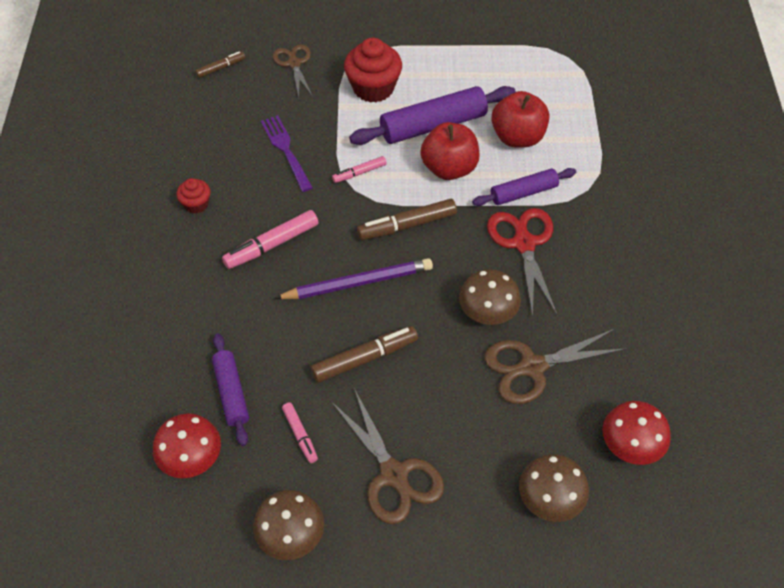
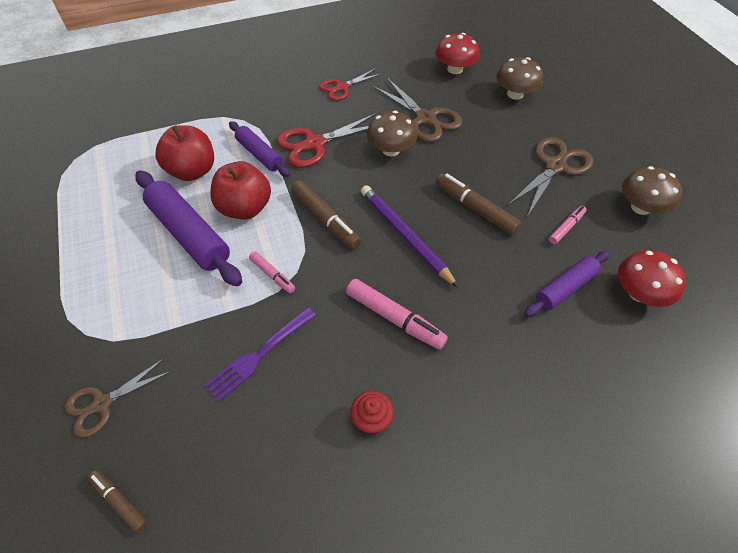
camera: 110 degrees left, 0 degrees up
(373, 88) = (139, 301): red cupcake -> none
(623, 297) = (342, 87): none -> red scissors

